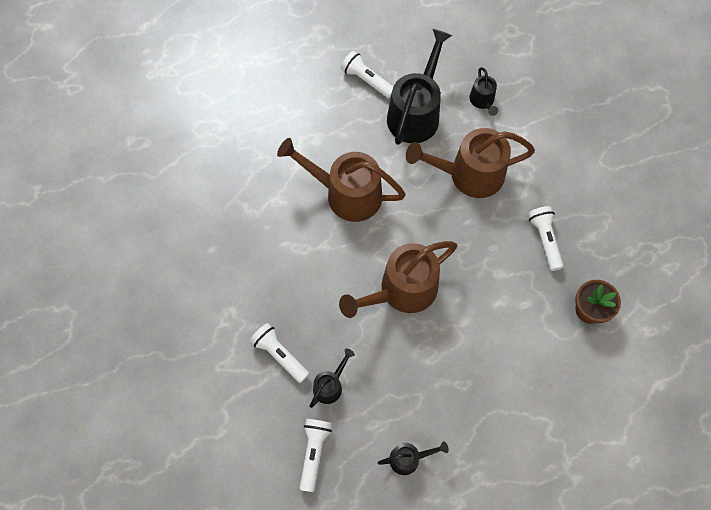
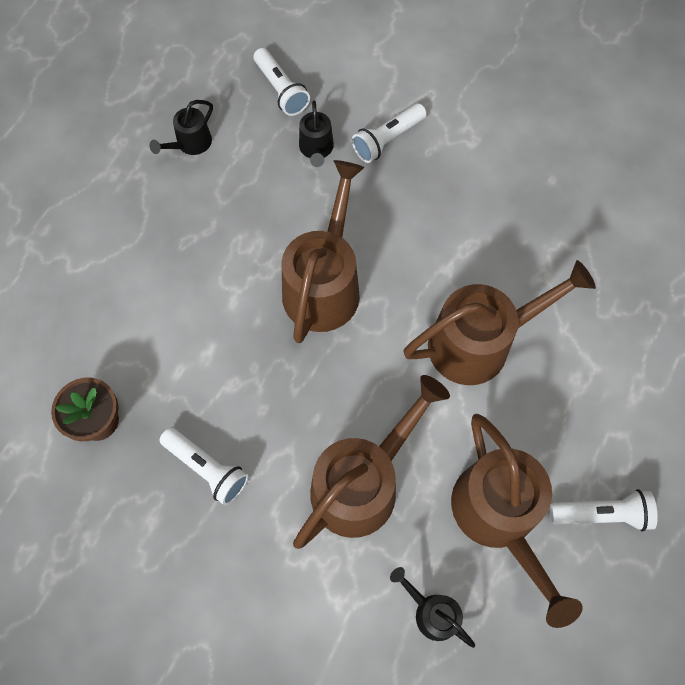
camera: 140 degrees right, 0 degrees up
(280, 355) = (387, 140): white flashlight -> white flashlight turned 135 degrees clockwise
(416, 112) = (499, 518): black watering can -> brown watering can

